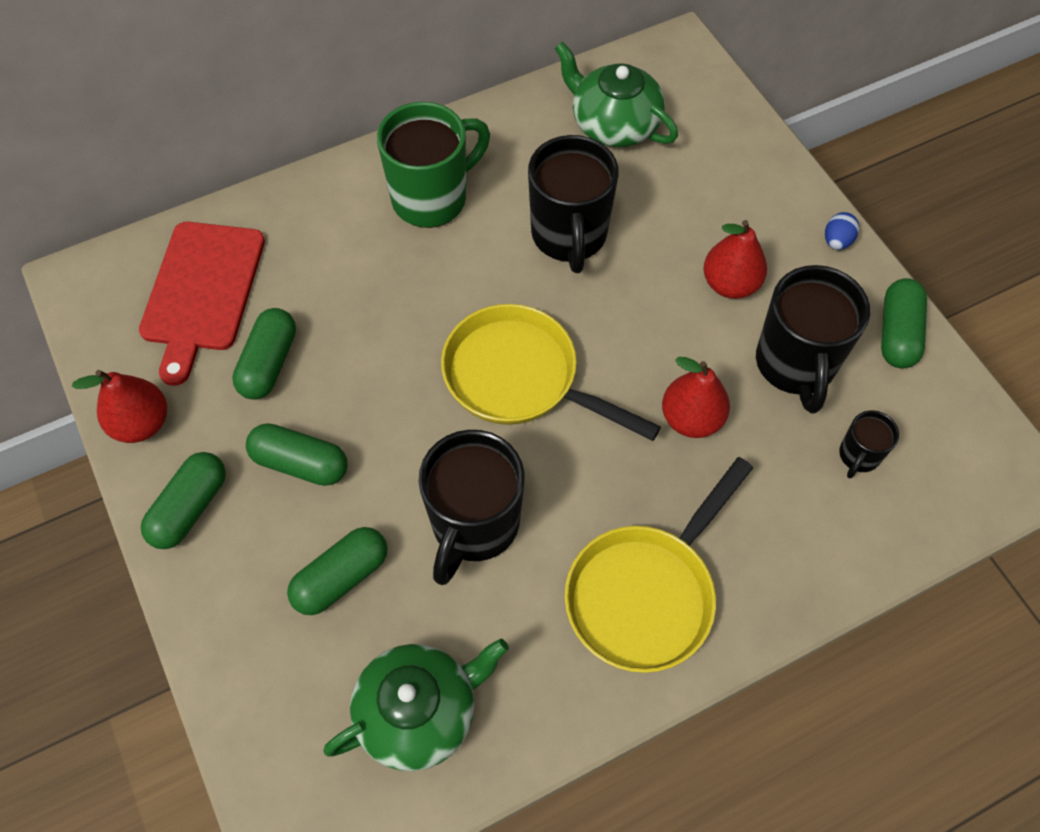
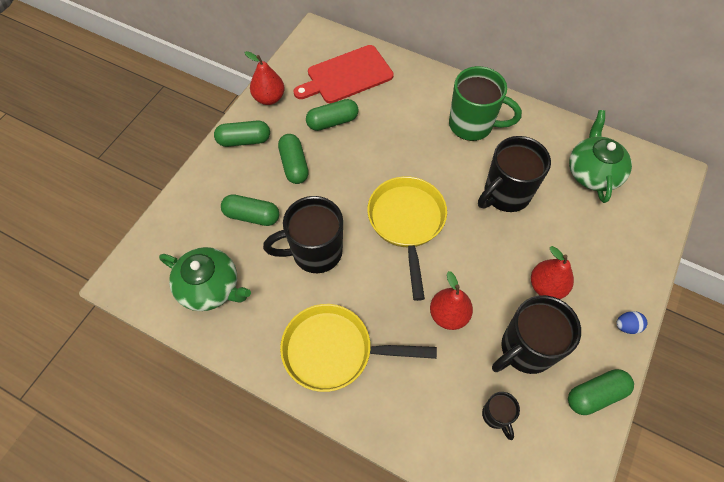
camera: 55 degrees right, 0 degrees up
(858, 456) = (496, 416): black mug -> black mug turned 105 degrees counterclockwise

